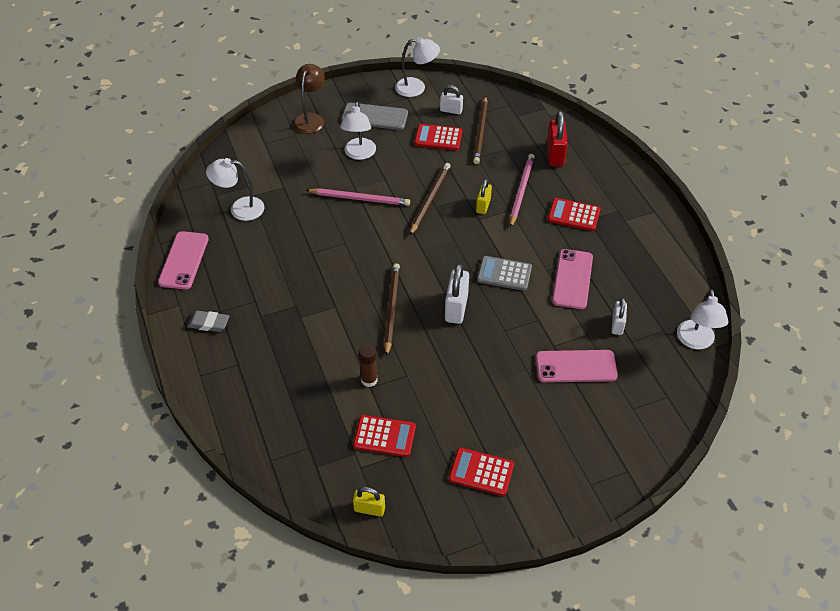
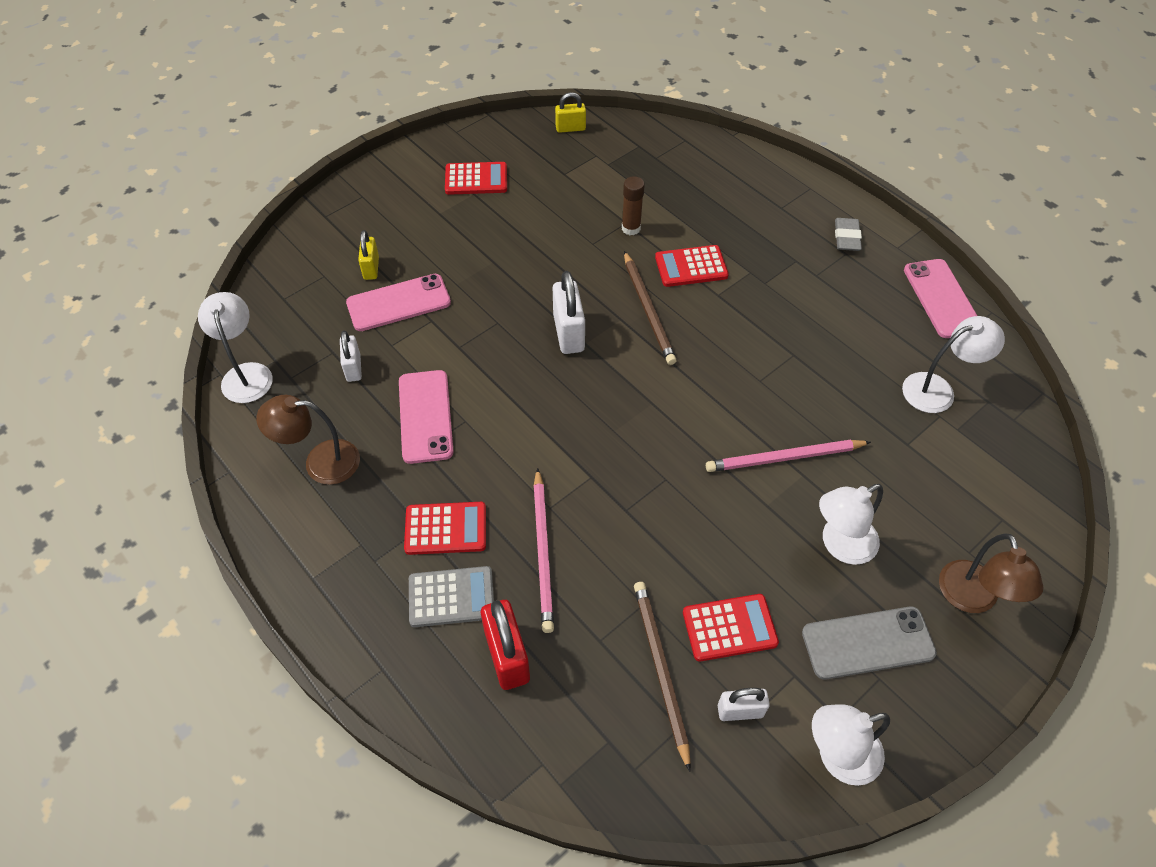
camera: 160 degrees right, 5 degrees up
(208, 323) = (846, 237): grey eraser -> grey eraser turned 75 degrees counterclockwise
(359, 154) = (840, 545): white lamp -> white lamp turned 105 degrees counterclockwise
(384, 436) = (586, 184): red calculator -> red calculator (691, 267)
(430, 199) = (680, 489): brown pencil -> none
(483, 206) = (593, 502): yellow padlock -> yellow padlock (371, 268)
(504, 274) = (523, 397): grey calculator -> grey calculator (451, 597)
(645, 269) = (320, 462): none -> brown lamp

